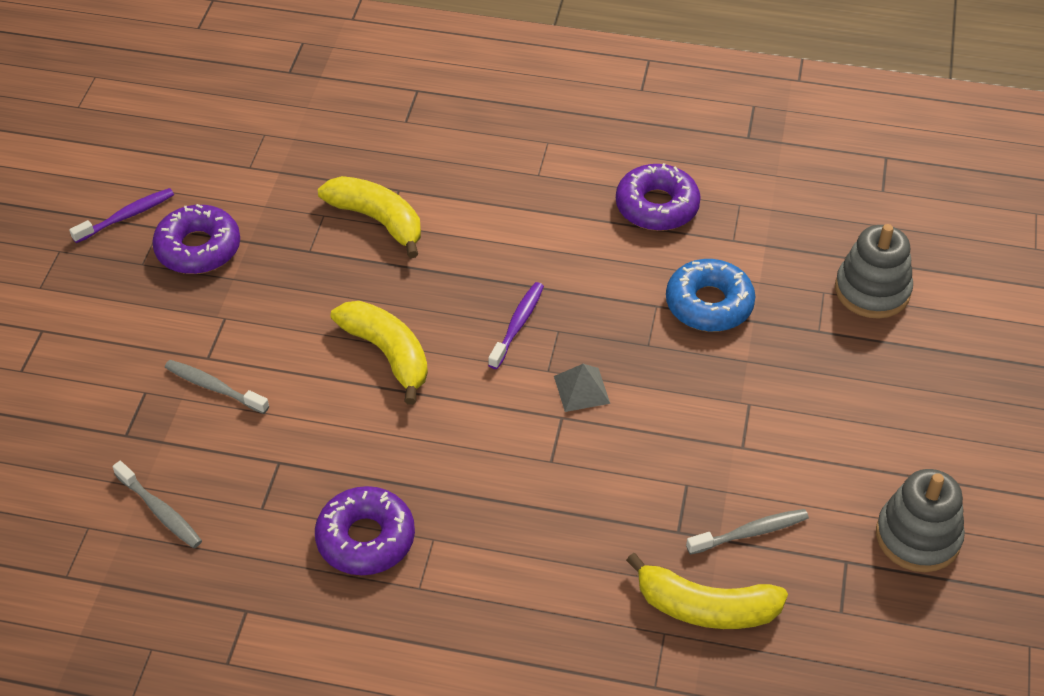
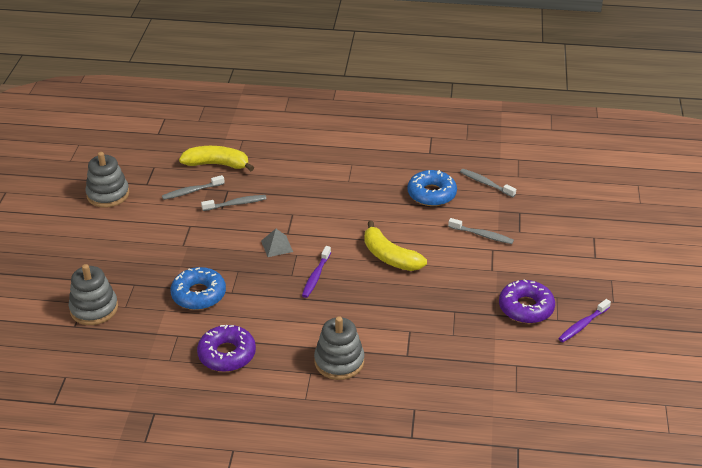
camera: 175 degrees right, 10 degrees down
(275, 491) = (431, 194): none -> blue donut
(366, 539) = (381, 179): purple donut -> none
(377, 220) = (416, 333): yellow banana -> none
(496, 186) = (339, 361): none -> grey stacking toy
(659, 493) = (236, 204): none -> grey toothbrush

